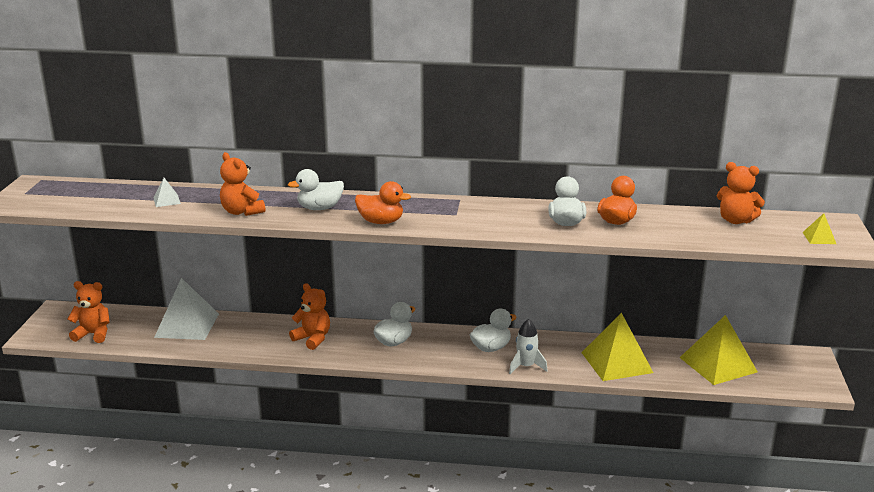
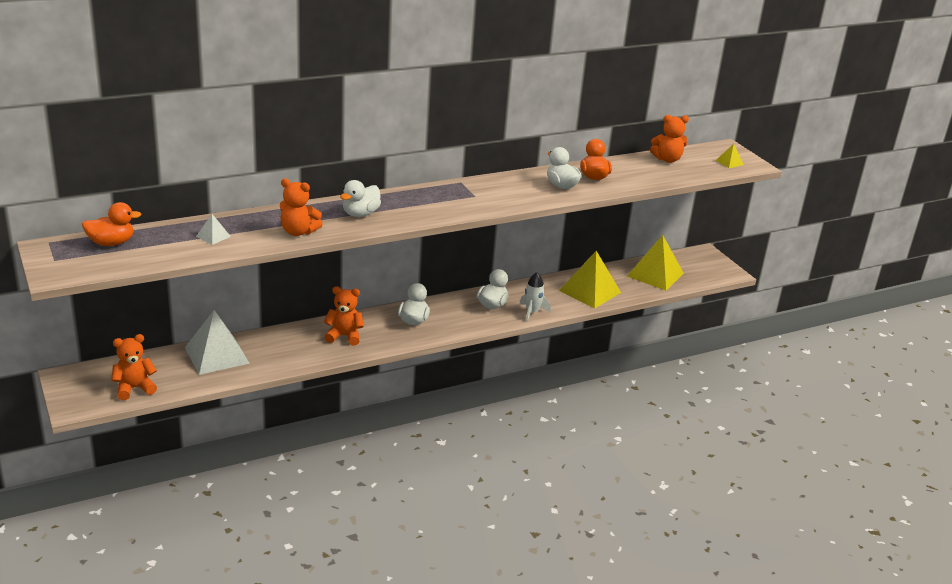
camera: 35 degrees left, 5 degrees up
(381, 222) = (426, 215): orange duck -> orange duck (111, 243)

